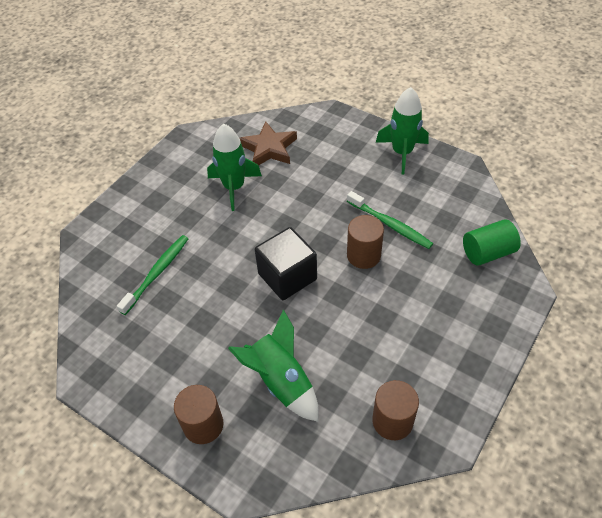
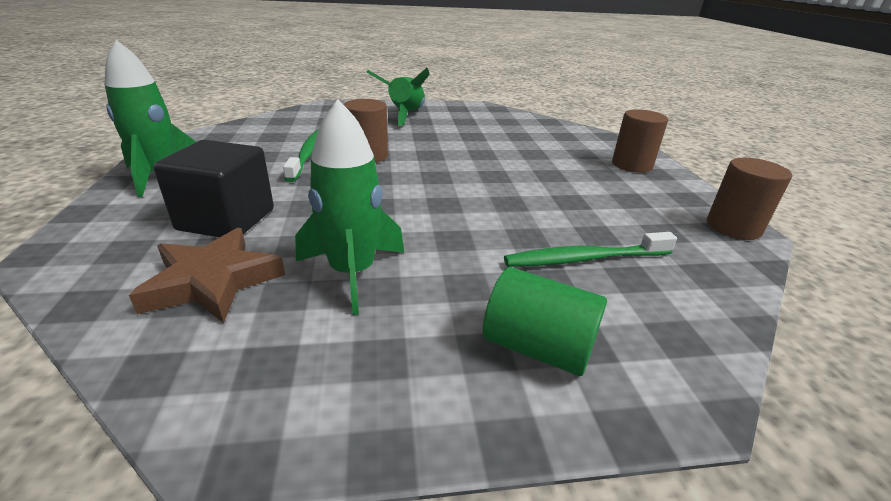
camera: 135 degrees left, 20 degrees down
(281, 381) = (544, 151): green rocket -> green rocket (406, 116)
(287, 276) = (448, 180): black cube -> black cube (226, 219)
(392, 421) = (497, 118): brown cylinder -> brown cylinder (733, 227)
(487, 252) = (300, 118): green cylinder -> green cylinder (538, 347)

